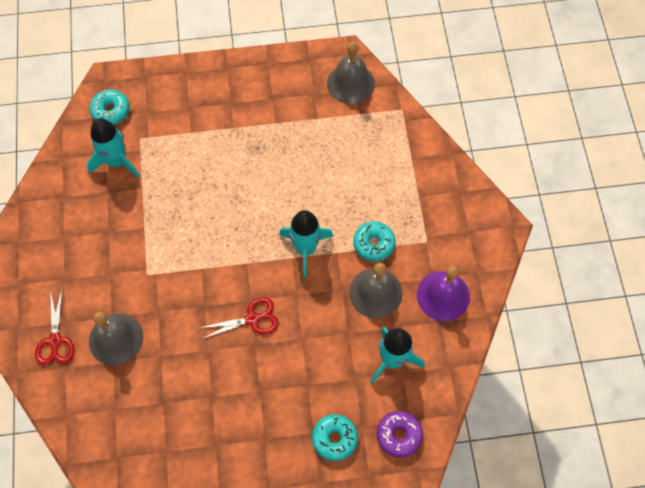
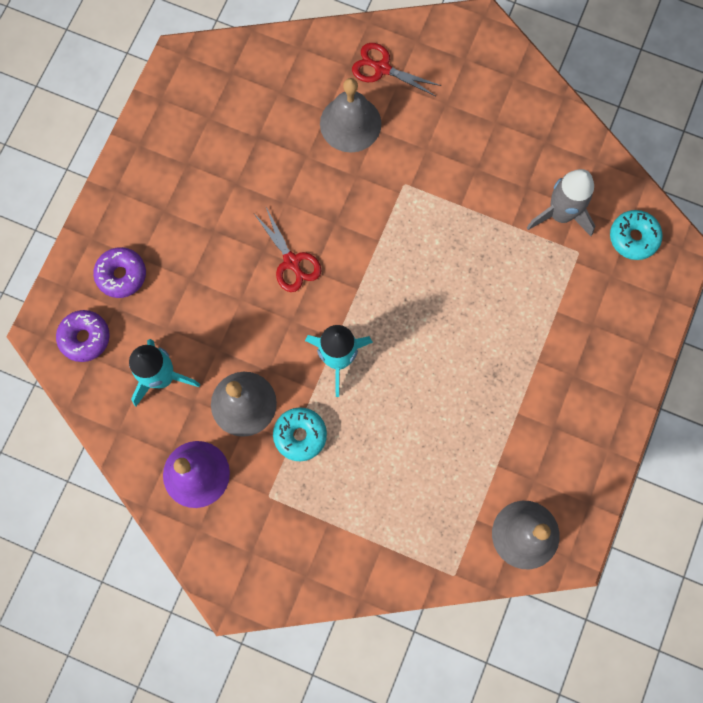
camera: 120 degrees right, 10 degrees up
(117, 162) = (560, 214): turquoise rocket -> grey rocket
(252, 319) = (291, 262): red scissors -> red scissors turned 45 degrees counterclockwise
(334, 438) = (121, 275): turquoise donut -> purple donut

